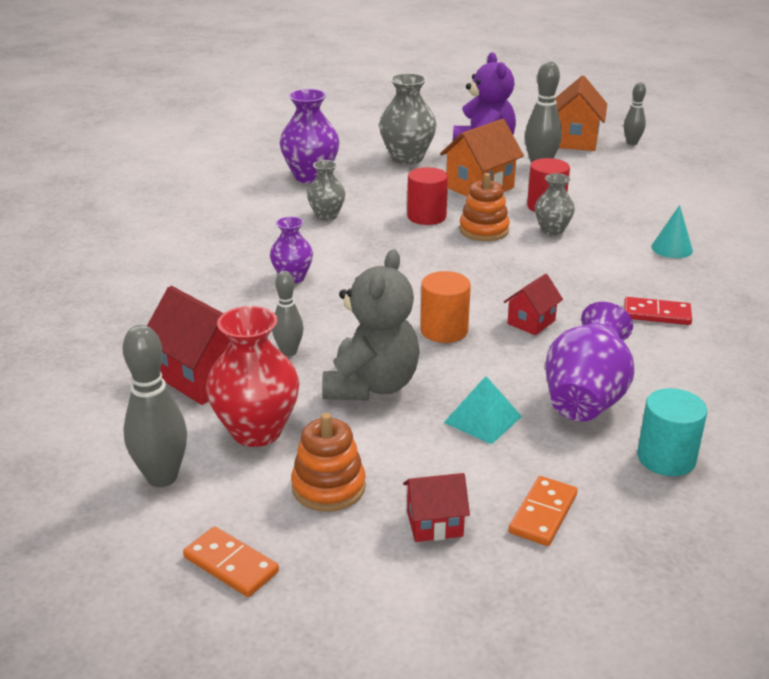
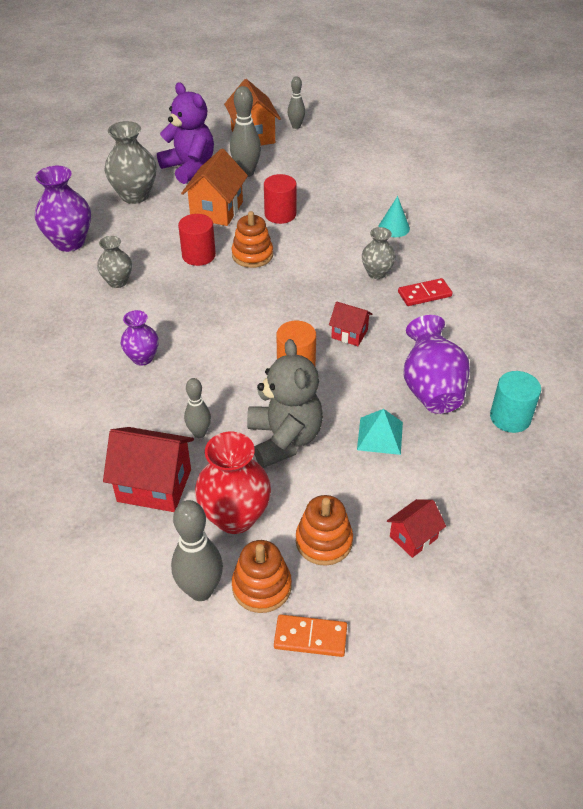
camera: 30 degrees left, 15 degrees up
(225, 499) = (261, 586): none -> orange stacking toy
(531, 322) = (349, 334): red house -> red house turned 75 degrees counterclockwise
(543, 514) = (471, 496): orange domino -> none
(552, 230) = (301, 238): grey vase -> grey vase (376, 273)

